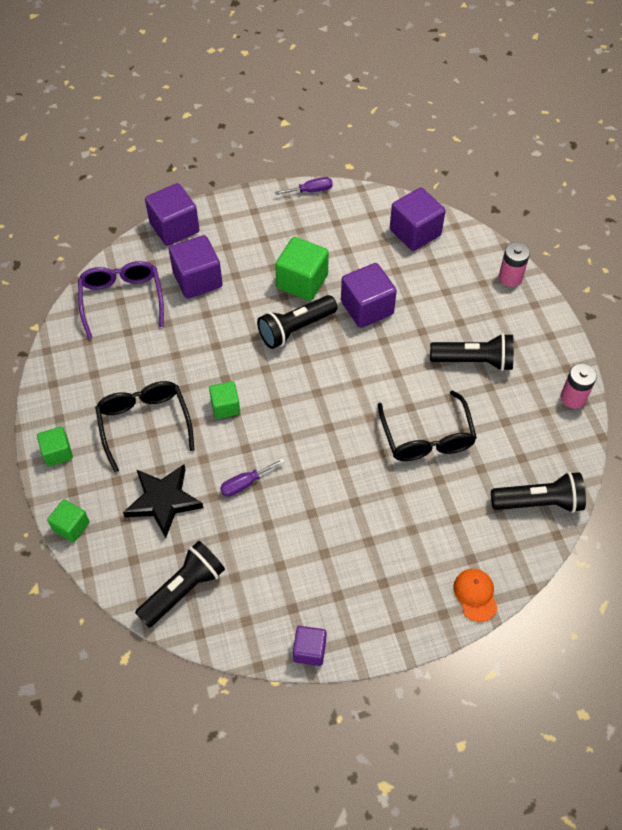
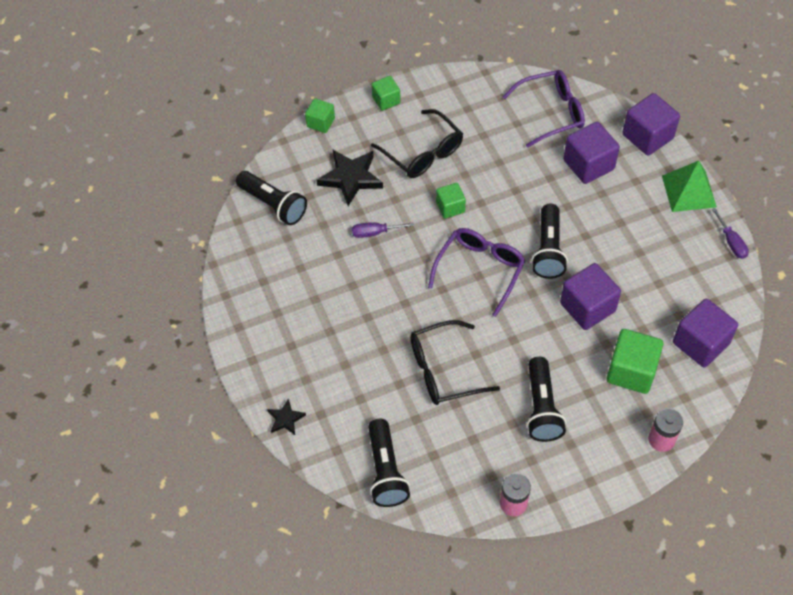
camera: 85 degrees right, 0 degrees up
(144, 424) = (422, 152): black glasses -> black glasses turned 75 degrees clockwise
(245, 483) = (374, 232): purple screwdriver -> purple screwdriver turned 60 degrees counterclockwise
(247, 209) = (689, 191): none -> green pyramid
(295, 329) = (548, 250): black flashlight -> black flashlight turned 135 degrees counterclockwise
(302, 281) = (607, 248): green cube -> green cube (631, 371)
(309, 650) = (227, 297): purple cube -> none
(311, 390) = (480, 271): none -> purple glasses
(475, 595) = (285, 419): orange cap -> black star

